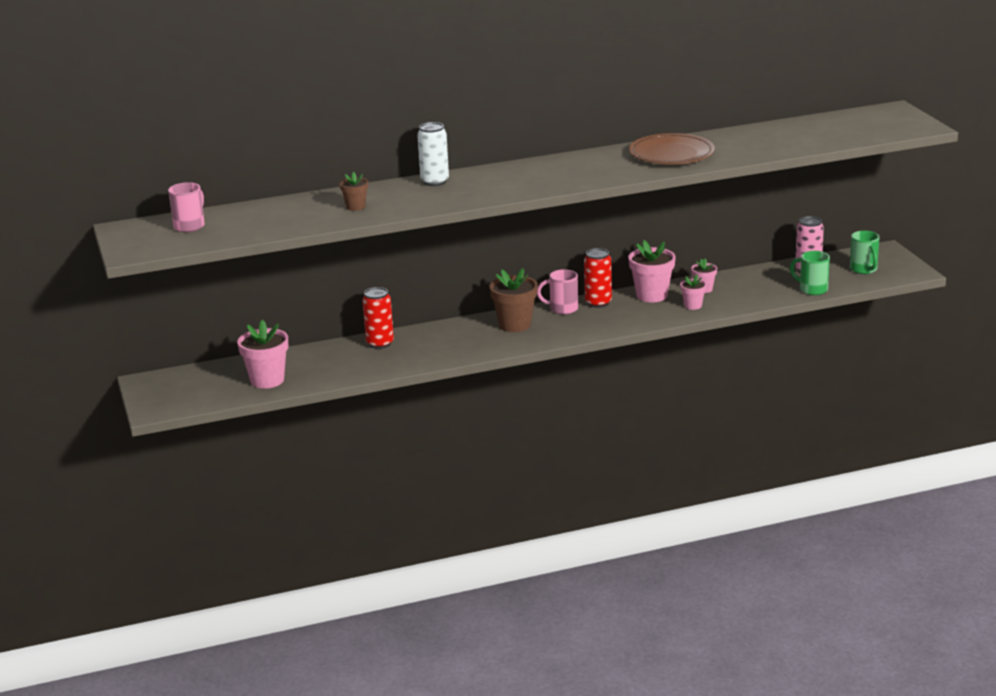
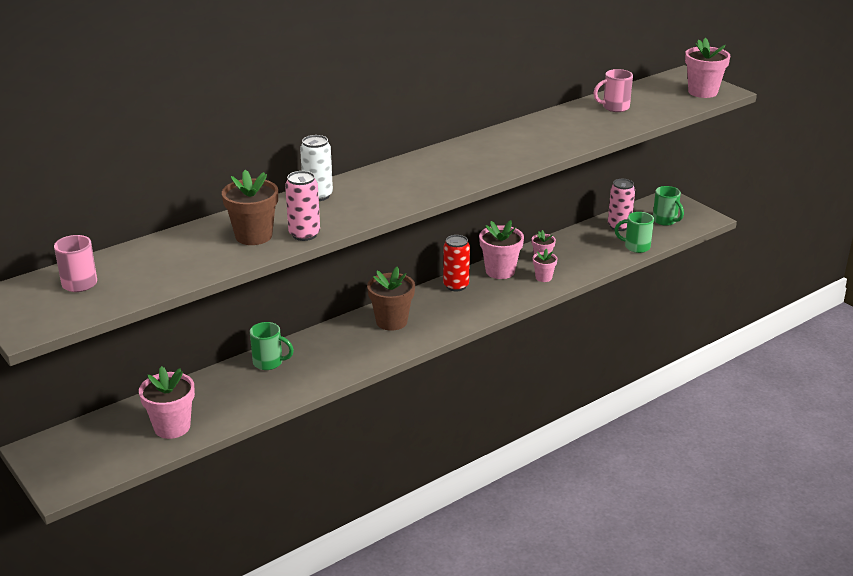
camera: 20 degrees left, 5 degrees up
(355, 207) = (253, 236): brown flower pot -> brown flower pot, size x1.80
(380, 343) = (269, 363): red can -> green mug
(400, 210) = (304, 234): none -> pink can
(562, 309) = (426, 297): pink mug -> pink mug (614, 107)
(671, 154) = (527, 140): brown plate -> none
(898, 126) = (702, 92): none -> pink flower pot

